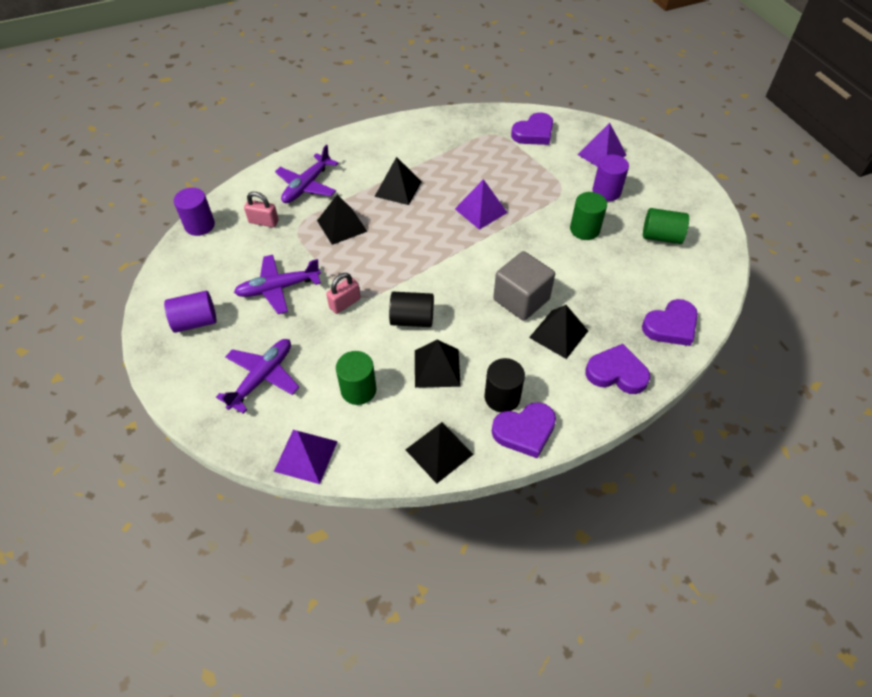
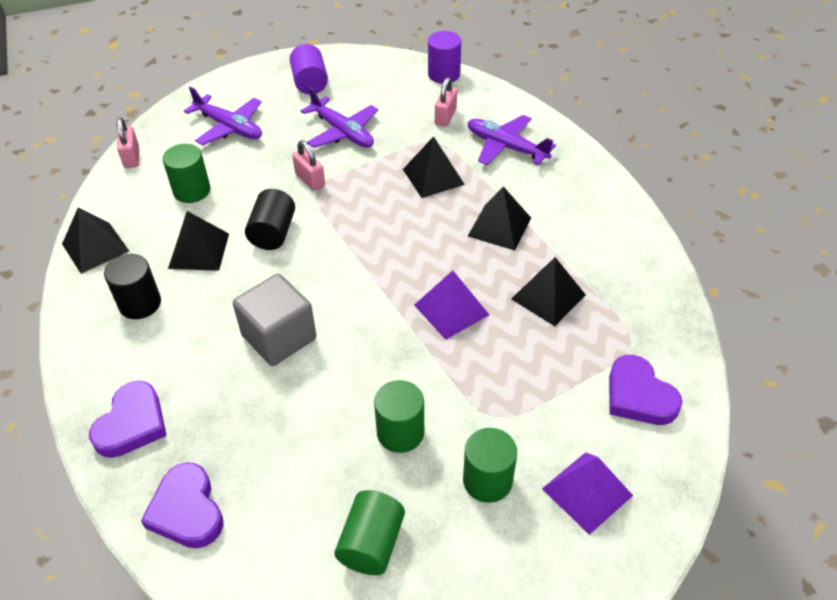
camera: 95 degrees right, 5 degrees down
(278, 288) = (342, 132): purple plane -> purple plane turned 150 degrees clockwise
(306, 456) = (131, 157): purple pyramid -> pink padlock
(524, 431) = (89, 319): purple heart -> none
(558, 334) = (212, 370): black pyramid -> black pyramid (548, 296)
(606, 191) = (487, 480): purple cylinder -> green cylinder

